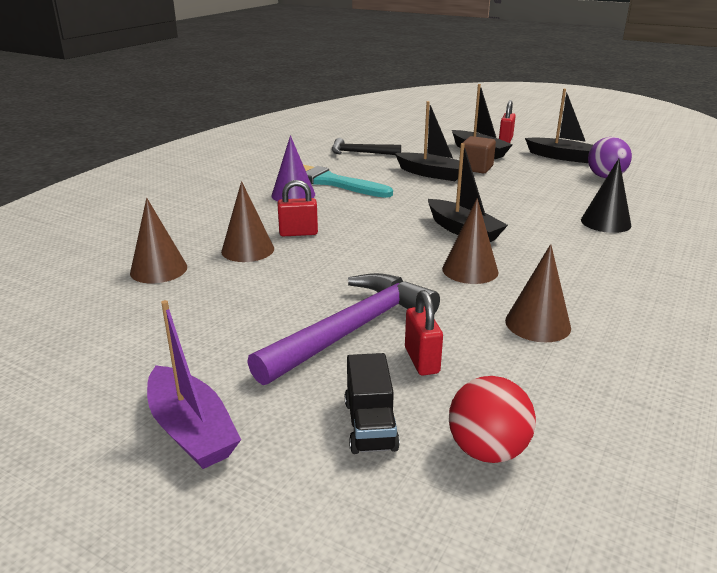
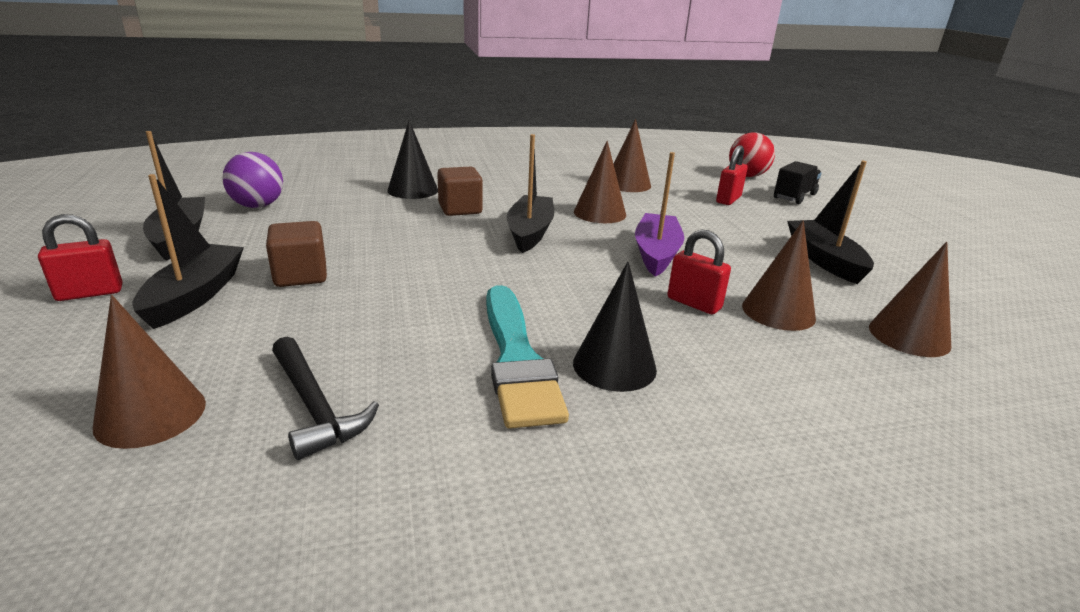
camera: 135 degrees left, 0 degrees up
(191, 430) = (905, 228): purple boat -> purple boat (656, 253)
(293, 195) = (614, 366): purple cone -> black cone
(351, 330) = (753, 223): purple hammer -> none
(393, 138) = (151, 414): none -> brown cone
(431, 174) = (368, 297): black boat -> black boat (824, 260)
(539, 225) = (460, 209): none -> brown cube

